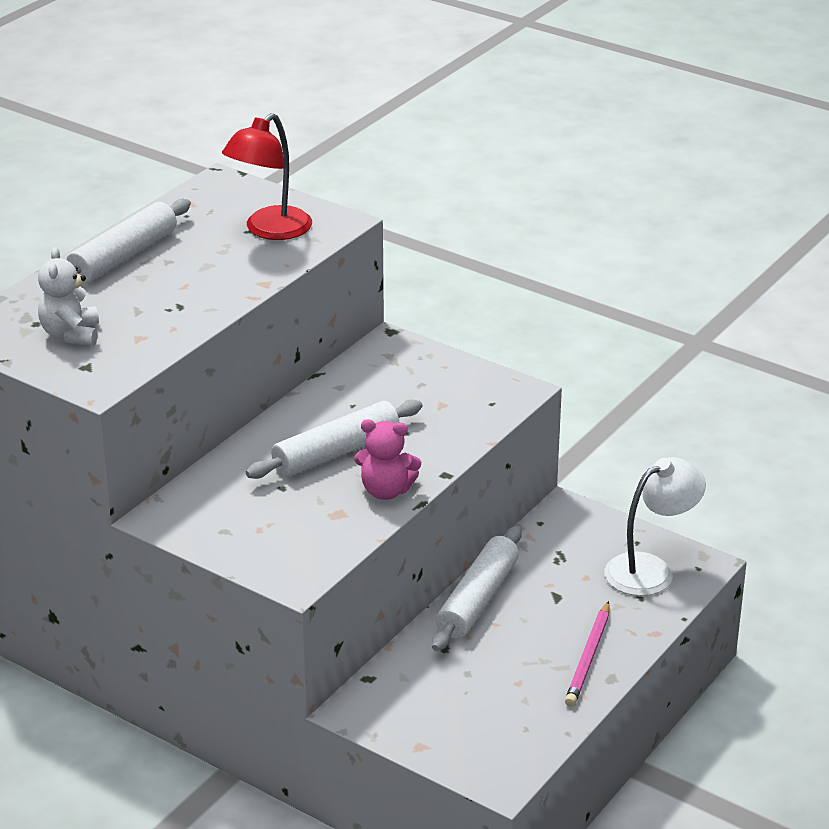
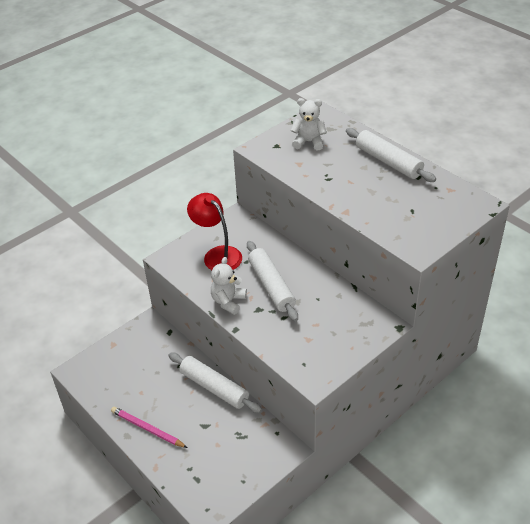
camera: 105 degrees right, 10 degrees up
(270, 230) = (411, 219): red lamp -> red lamp (217, 255)
(386, 491) = (228, 301): pink teddy bear -> white teddy bear
(650, 569) = (213, 481): white lamp -> none

